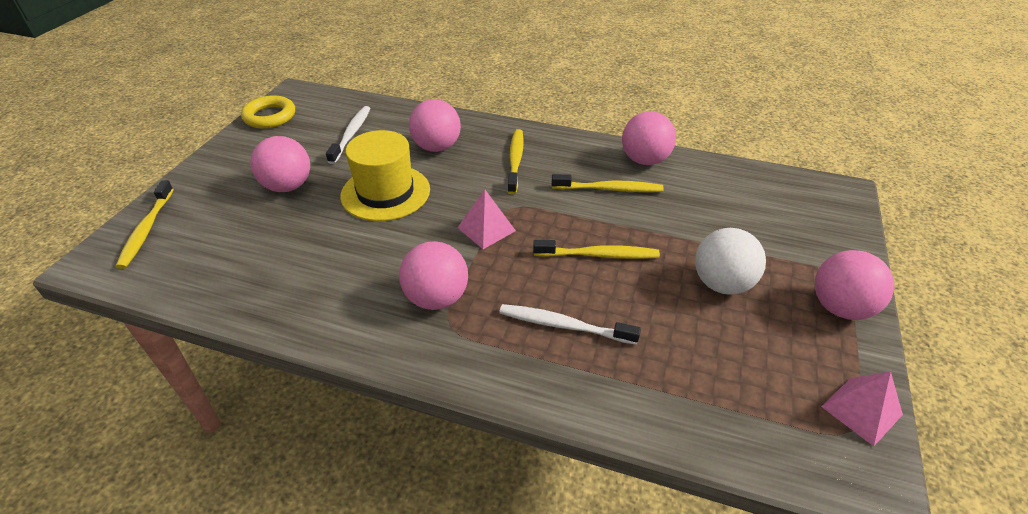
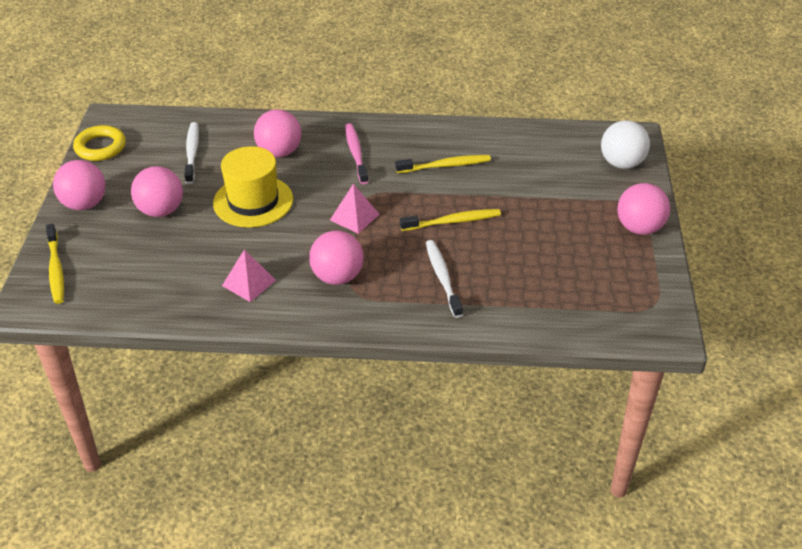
camera: 15 degrees left, 0 degrees up
(515, 160) = (356, 153): yellow toothbrush -> pink toothbrush
(564, 325) = (442, 278): white toothbrush -> white toothbrush turned 75 degrees clockwise
(644, 160) = (468, 135): pink ball -> pink ball (84, 204)
(721, 284) = (552, 226): white ball -> white ball (621, 163)
(861, 410) = (658, 292): pink pyramid -> pink pyramid (249, 283)

